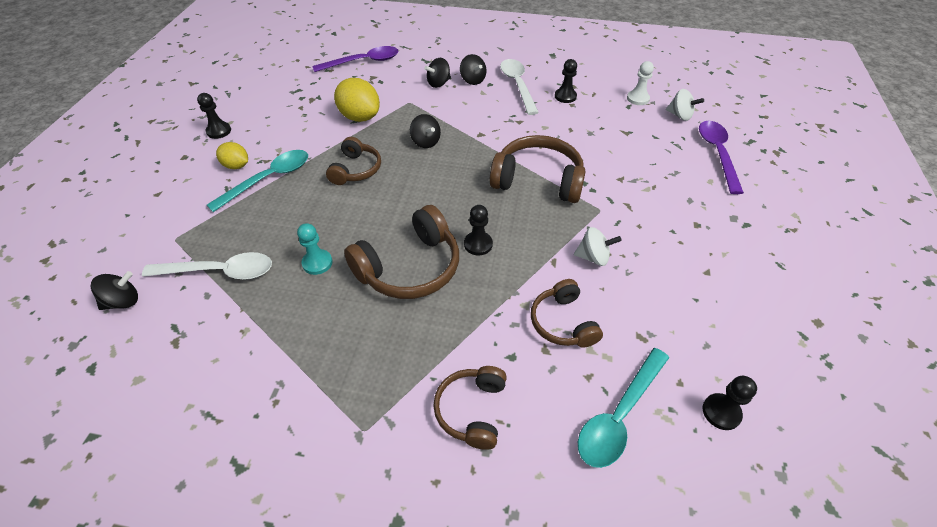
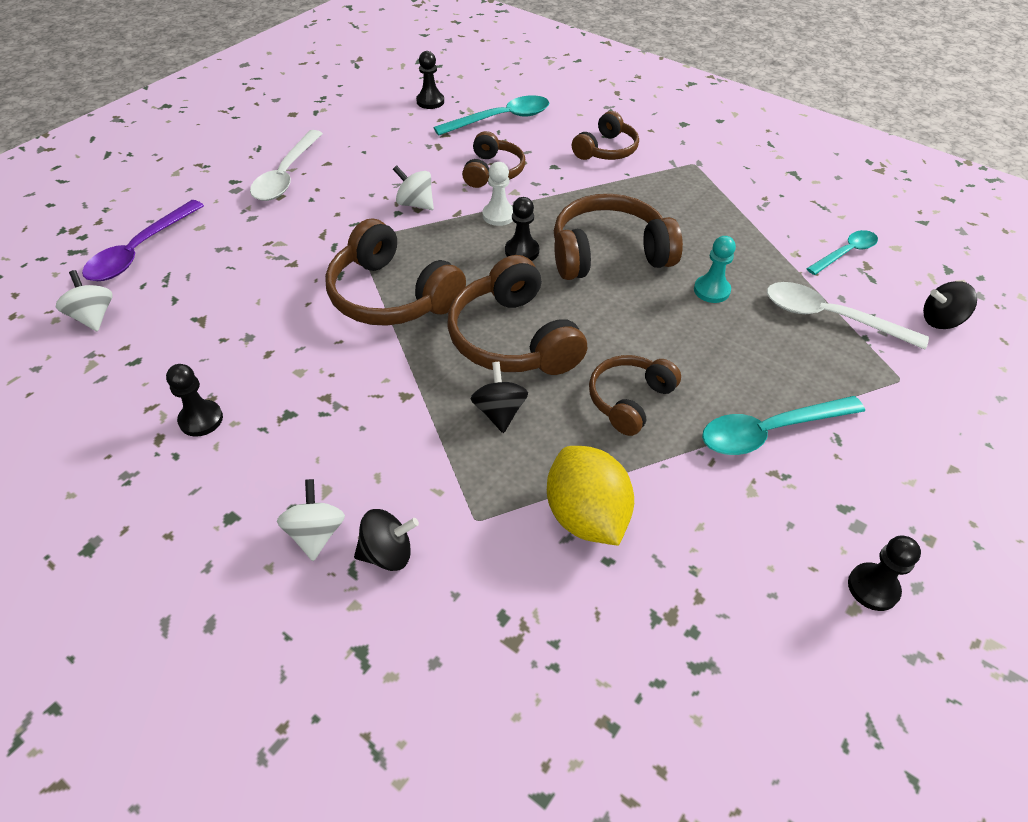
camera: 155 degrees left, 0 degrees up
(194, 350) = (845, 253): none -> turquoise spoon
(236, 166) = (826, 479): yellow lemon -> none
(363, 62) = (512, 721): purple spoon -> none
(442, 180) = (513, 338): none -> brown headphones
(472, 80) = (316, 533): black spinning top -> white spinning top
(517, 85) = (249, 481): white spoon -> white spoon (286, 175)
(638, 99) = (102, 369): white pawn -> white pawn (498, 215)

